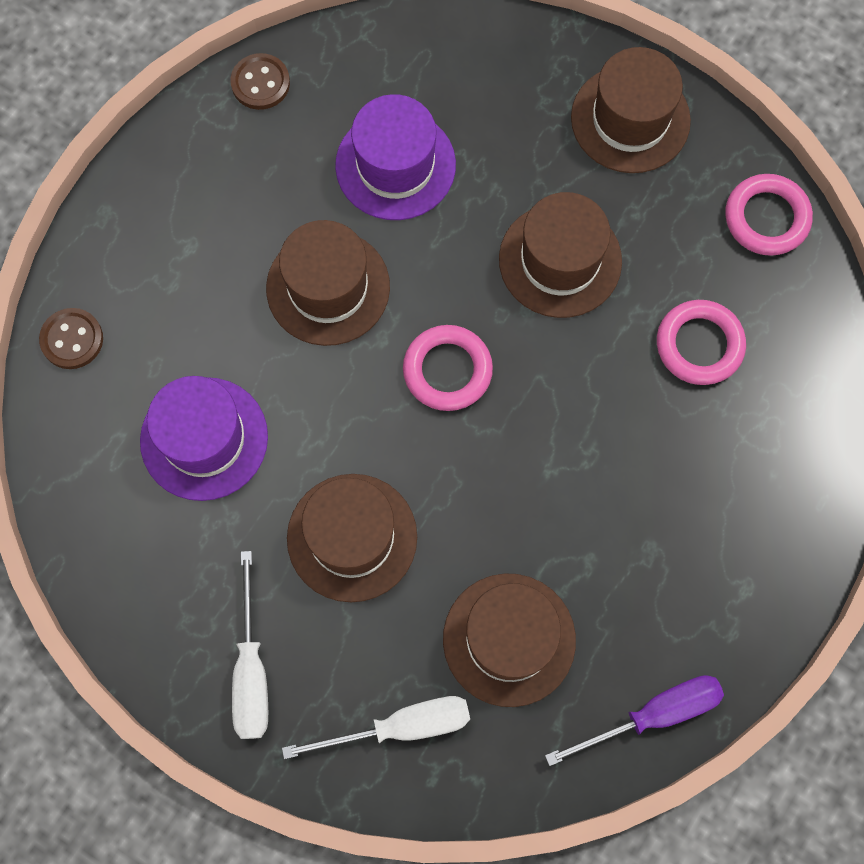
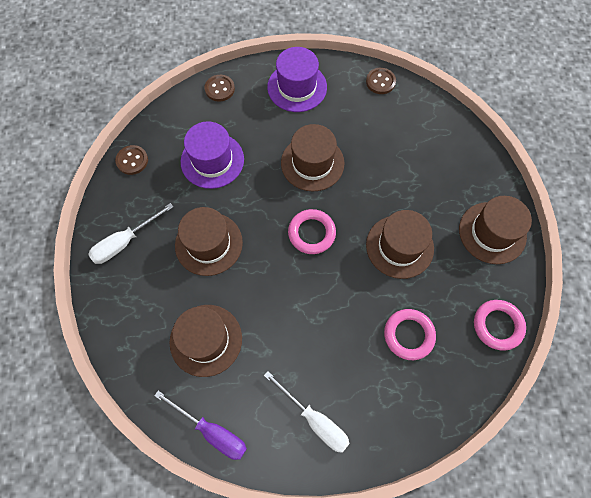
camera: 55 degrees right, 5 degrees down
(103, 570) = (132, 160): none -> brown button
(395, 165) = (387, 153): purple hat -> purple hat (297, 87)
(400, 727) = (136, 319): white screwdriver -> white screwdriver (314, 420)

